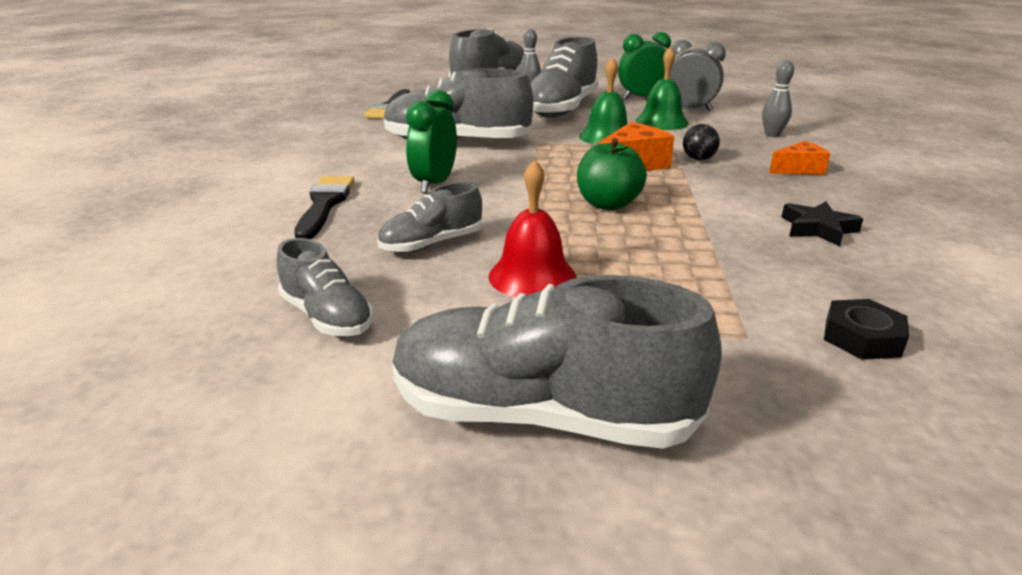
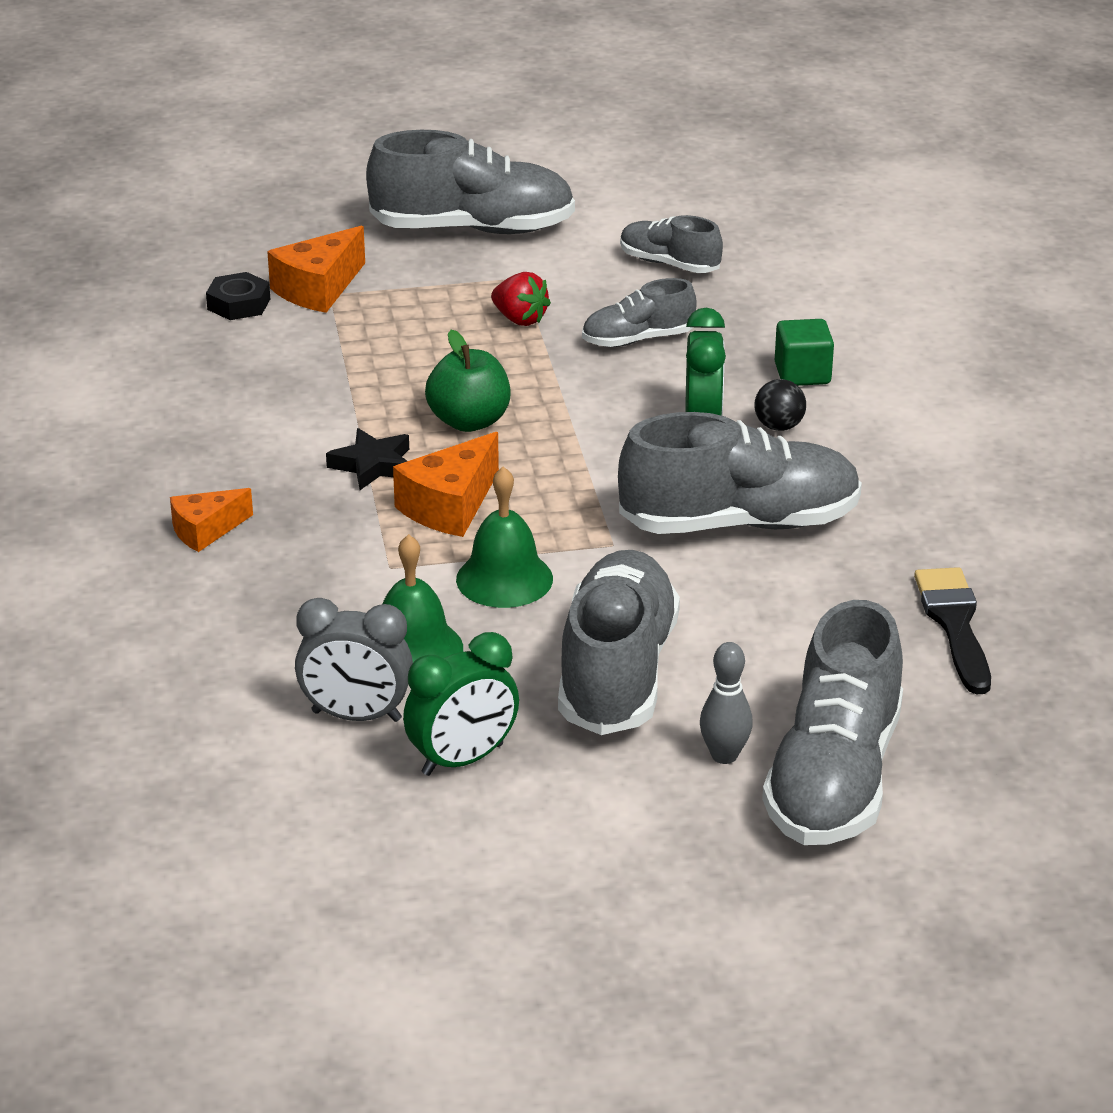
camera: 165 degrees right, 5 degrees up
(325, 204) = (802, 374): black brush -> green cube
(431, 244) = (637, 339): grey shoe -> grey shoe turned 150 degrees counterclockwise
(532, 276) = (520, 319): red bell -> red strawberry
(698, 159) = (351, 535): black ball -> black ball (779, 426)
(764, 345) = (318, 289): none -> orange cheese
(772, 135) = (215, 630): grey bowling pin -> none
(818, 229) = (226, 416): black star -> black star (373, 465)

